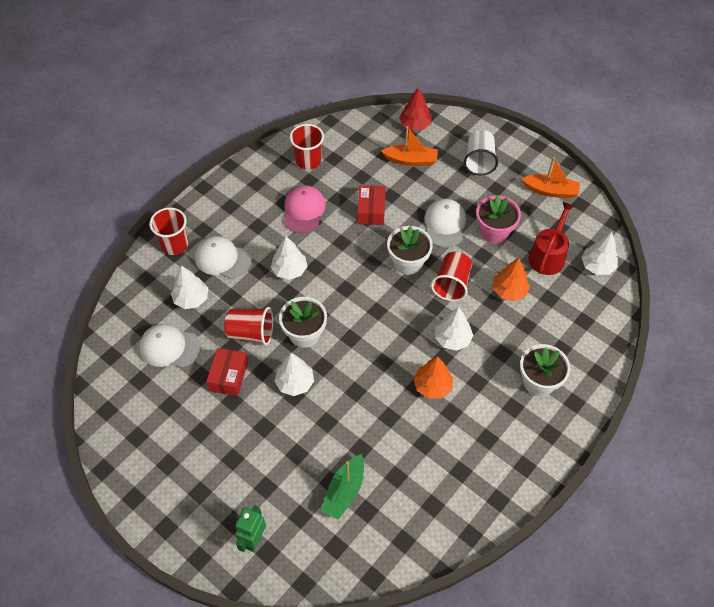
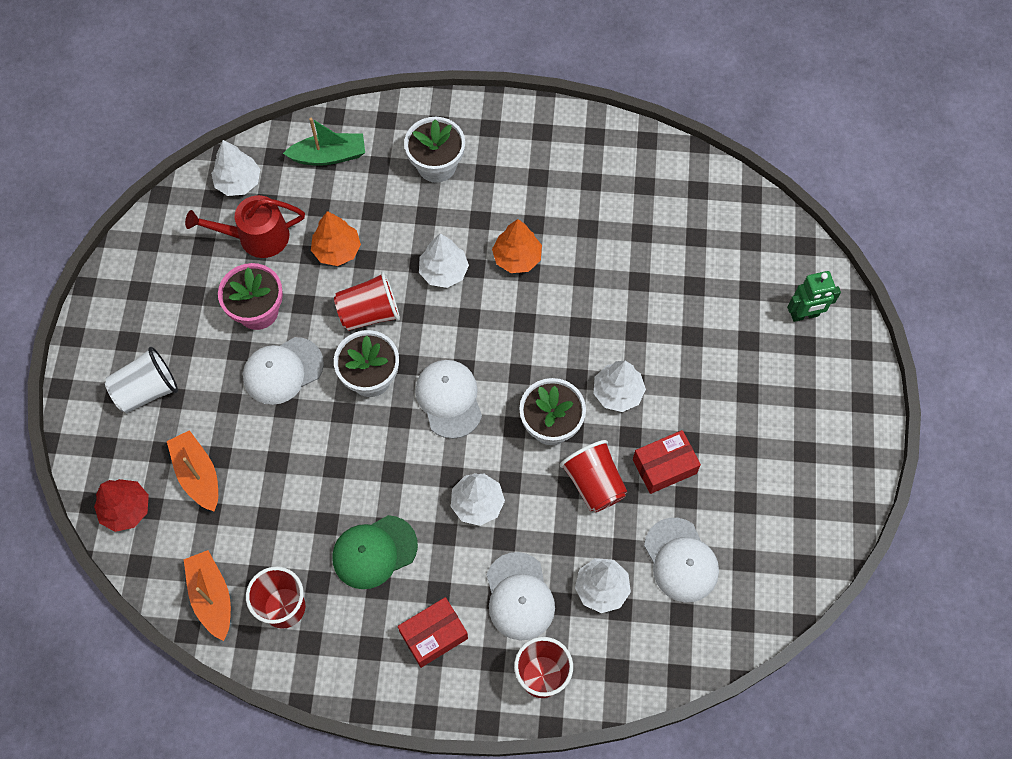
camera: 125 degrees left, 10 degrees up
(303, 210) = (374, 552): pink cap -> green cap
(344, 491) = (694, 267): green boat -> green boat (329, 156)
(363, 292) = (449, 399): none -> white cap
(371, 211) = (319, 469): red box -> red box (434, 635)
(550, 191) = (148, 283): orange boat -> orange boat (212, 597)

